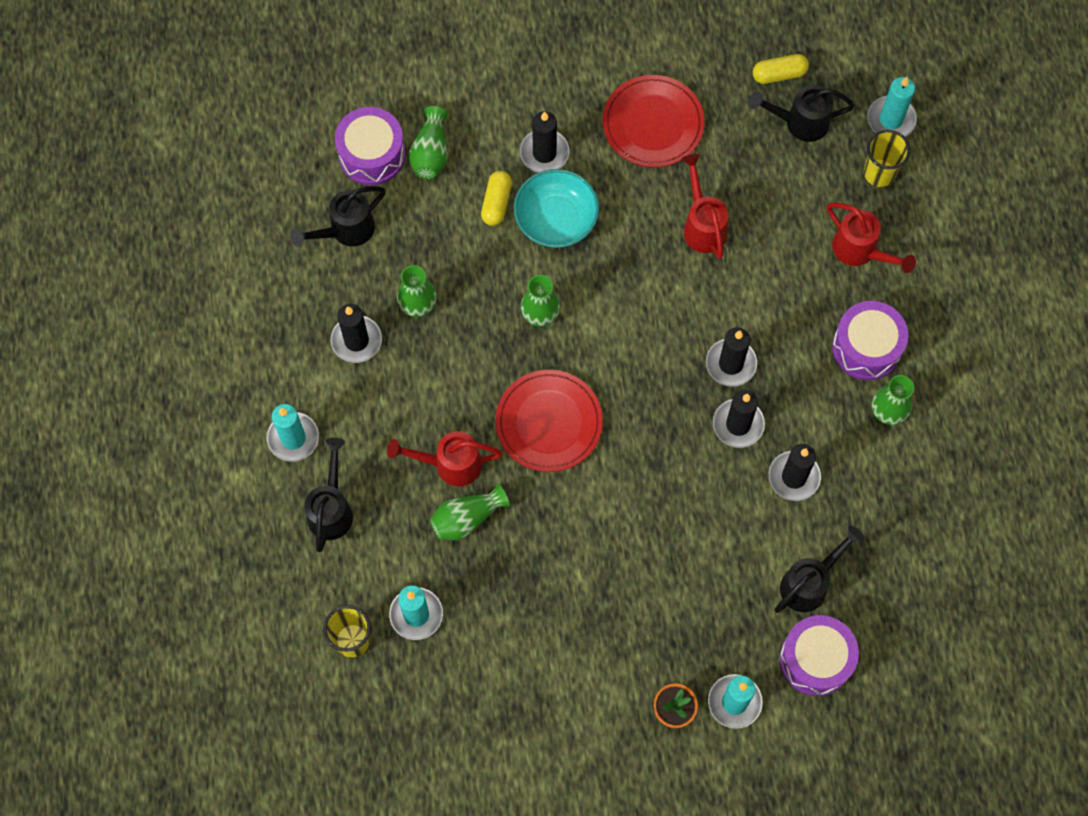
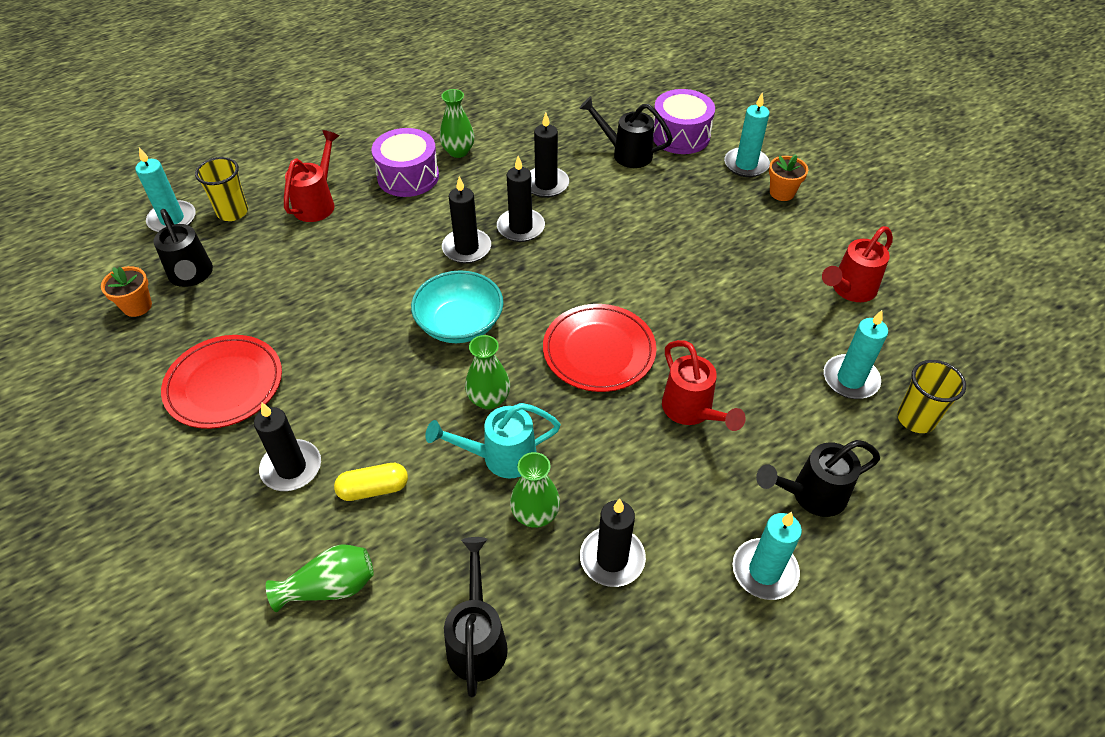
camera: 115 degrees left, 20 degrees down
(345, 231) = (477, 638): black watering can -> black watering can turned 120 degrees counterclockwise
(372, 154) = (355, 657): purple drum -> none
(467, 518) = (733, 377): green vase -> none
(480, 300) = (500, 457): none -> turquoise watering can
(556, 219) = (372, 426): turquoise bowl -> turquoise bowl (459, 324)
(702, 225) = (332, 309): red watering can -> red watering can (849, 290)
(779, 74) = (137, 306): yellow capsule -> orange flower pot

